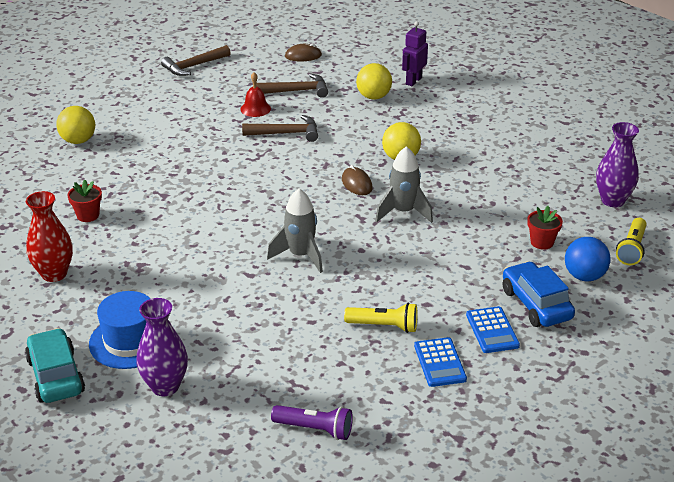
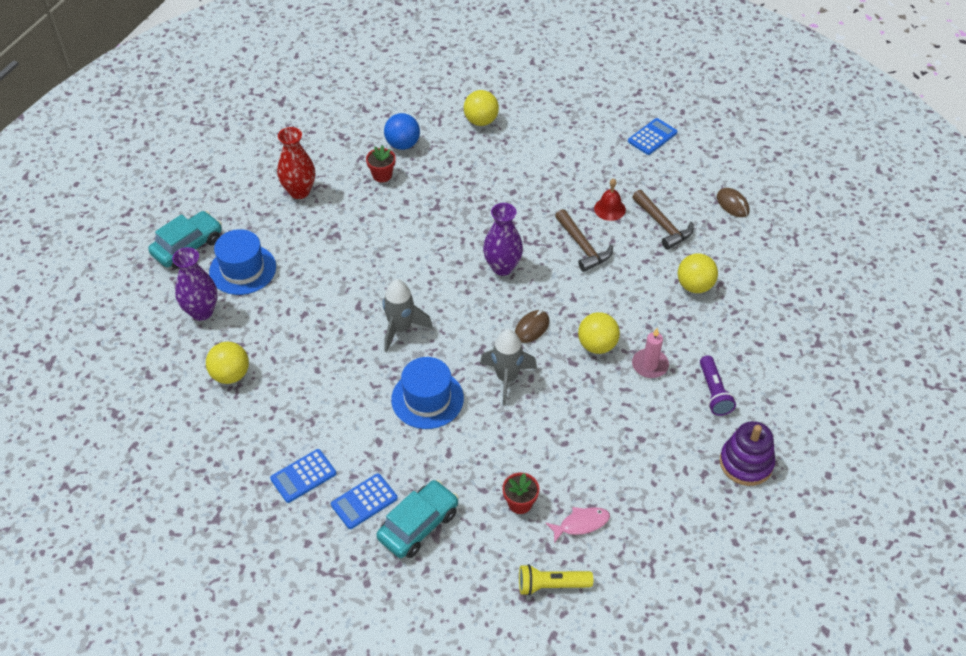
camera: 65 degrees right, 15 degrees up
(193, 66) = (652, 137): brown hammer -> blue calculator
(273, 384) = (230, 375): none -> yellow ball
(315, 429) = (190, 420): purple flashlight -> purple flashlight (713, 392)
(384, 326) = (333, 421): yellow flashlight -> none
(396, 262) = (427, 399): none -> blue hat
(413, 81) = (750, 306): purple robot -> none
(439, 140) = (650, 365): none -> pink candle
(536, 304) = (418, 525): blue car -> turquoise car
(561, 128) = (746, 463): none -> purple stacking toy
(578, 218) = (581, 524): none -> pink fish
(584, 276) = (483, 554): blue ball -> blue ball (402, 144)
(612, 200) = (631, 547): purple vase -> purple vase (502, 267)

